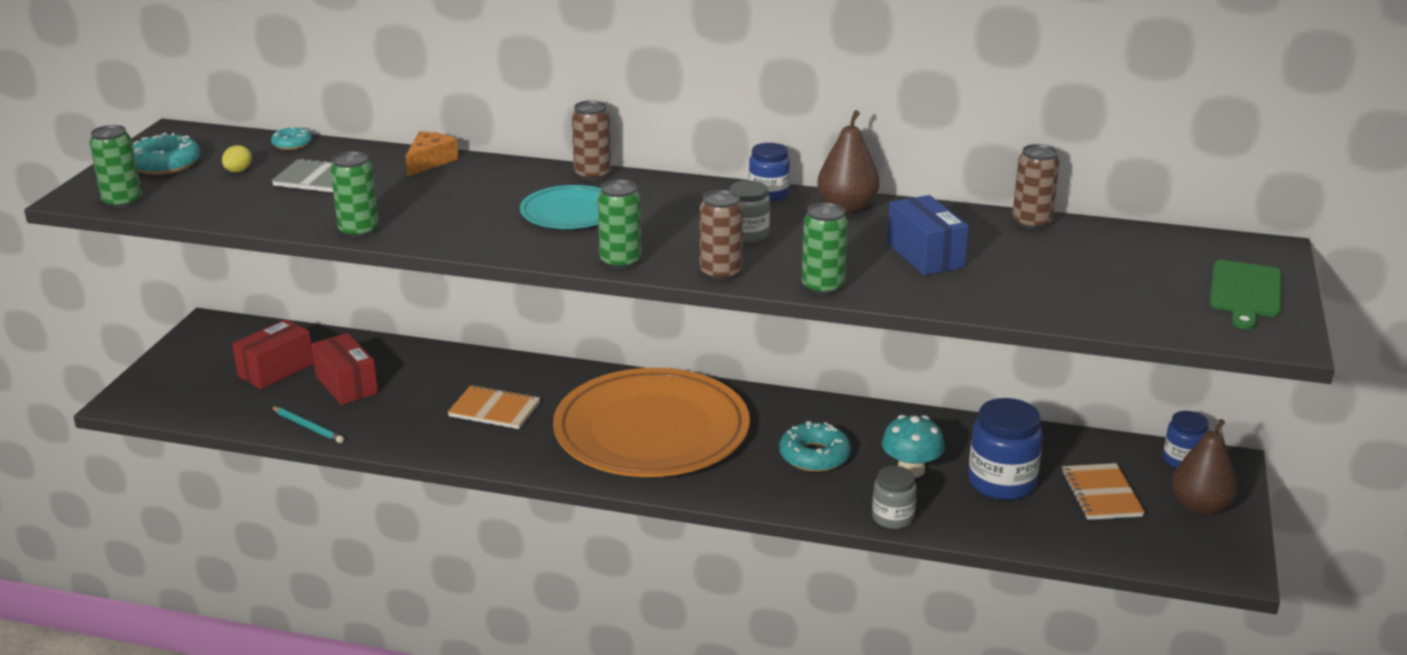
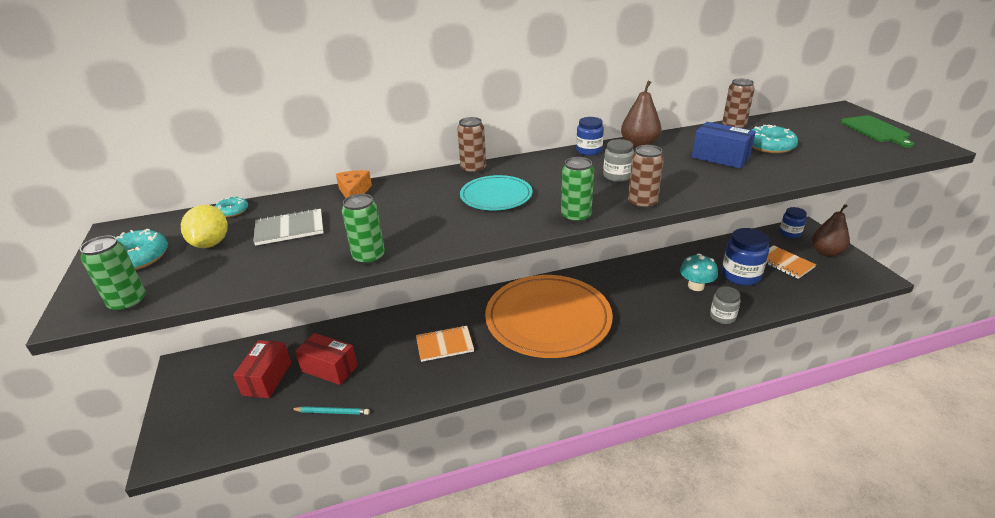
camera: 30 degrees left, 5 degrees up
(238, 171) = (211, 243): yellow lemon -> yellow lemon, size x1.83
(814, 456) = (644, 298): turquoise donut -> turquoise donut (770, 146)
(822, 287) = (707, 192): green can -> none

